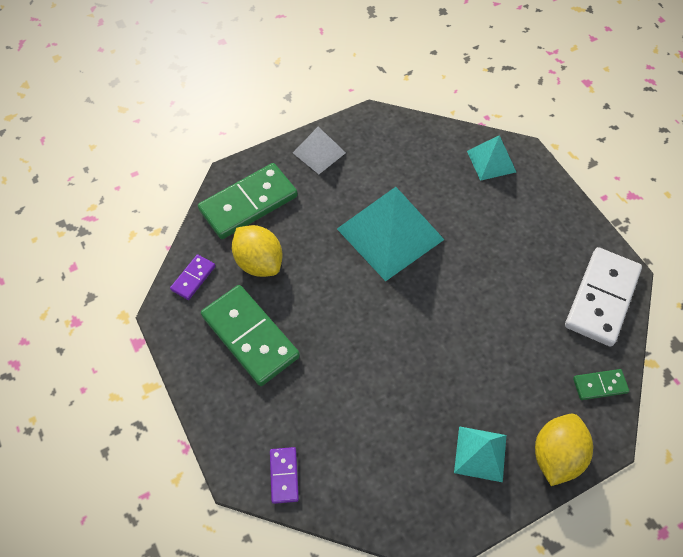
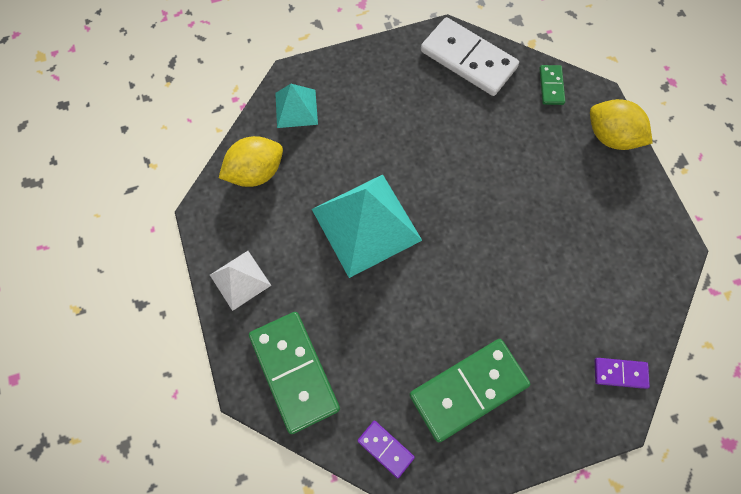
camera: 80 degrees left, 10 degrees up
(259, 262) = (377, 369): yellow lemon -> yellow lemon (256, 172)
(480, 453) = (606, 195): turquoise pyramid -> none

